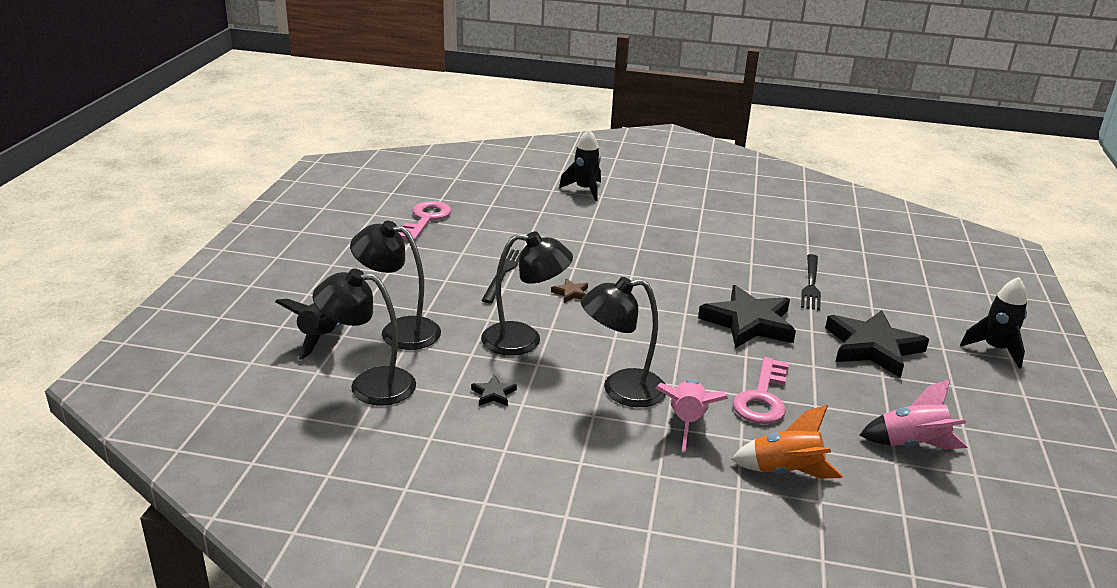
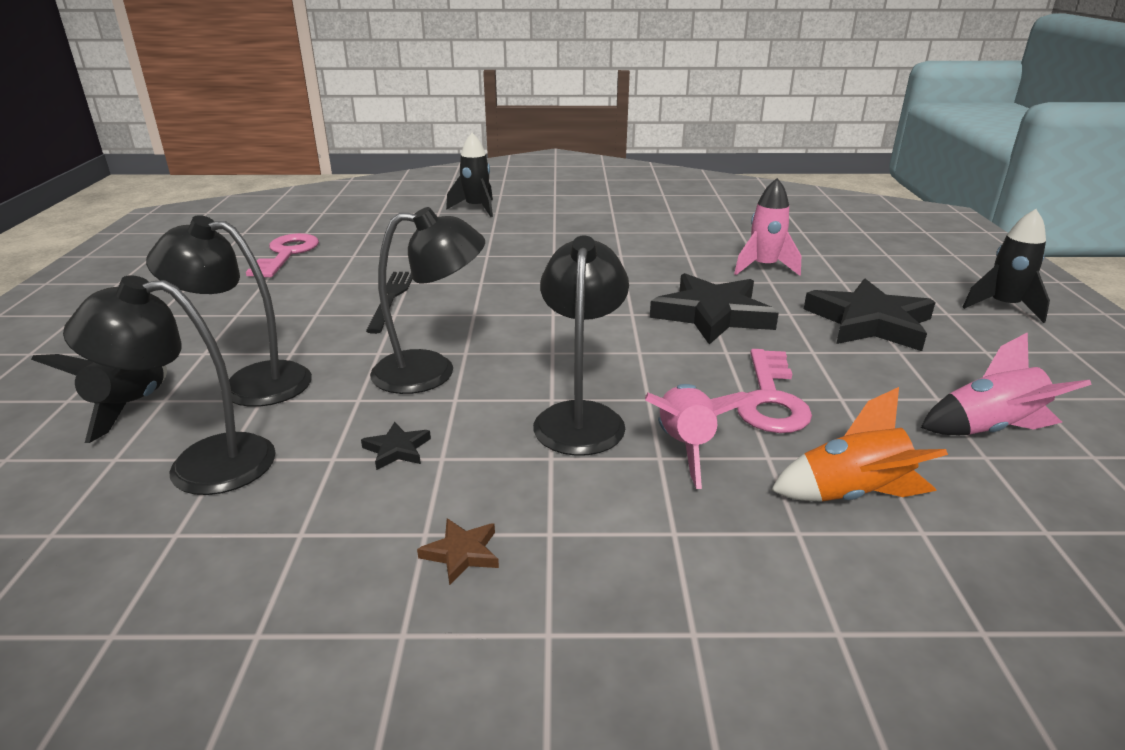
camera: 10 degrees left, 0 degrees up
(571, 293) = (483, 309): brown star -> brown star (461, 553)
(621, 390) = (580, 417): black lamp -> black lamp turned 120 degrees clockwise
(811, 284) = (763, 267): black fork -> pink rocket

